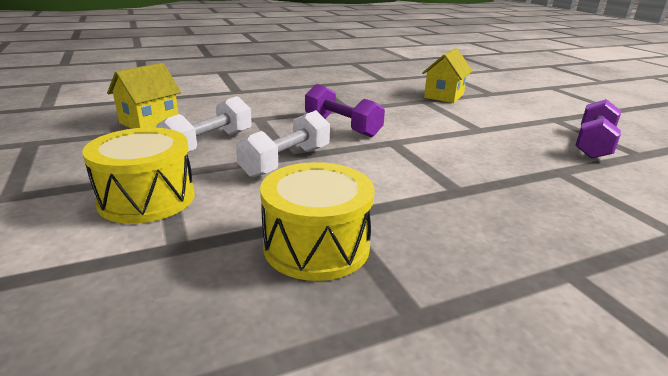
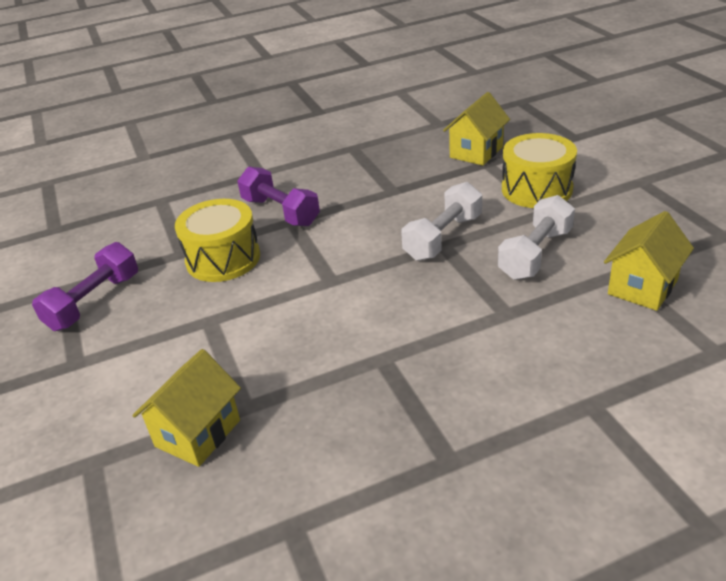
camera: 175 degrees left, 10 degrees up
(178, 272) = (476, 152): none -> yellow house
(316, 246) = (403, 171): yellow drum -> yellow drum (223, 259)
(342, 126) = (389, 306): purple dumbbell -> purple dumbbell (280, 212)

